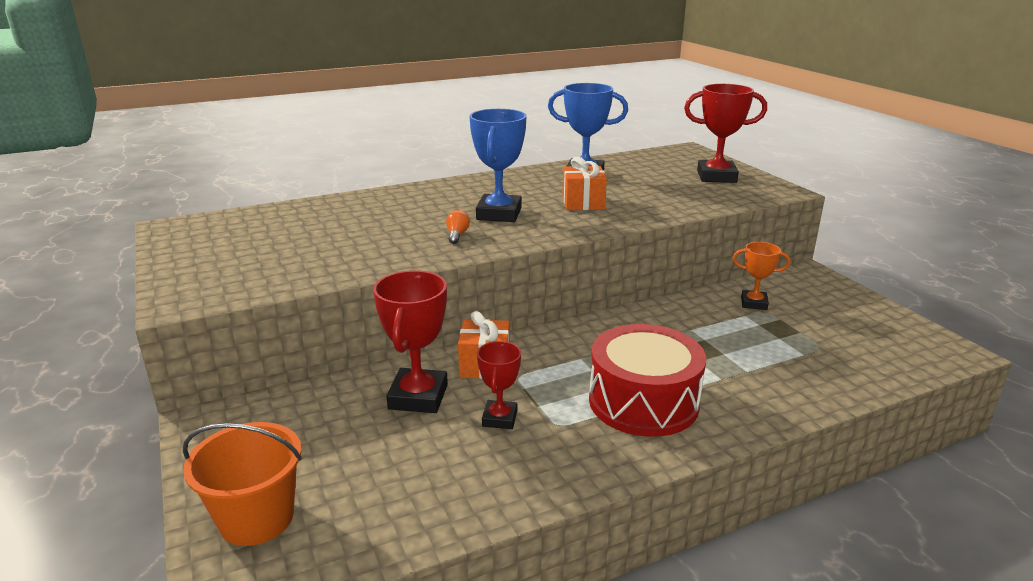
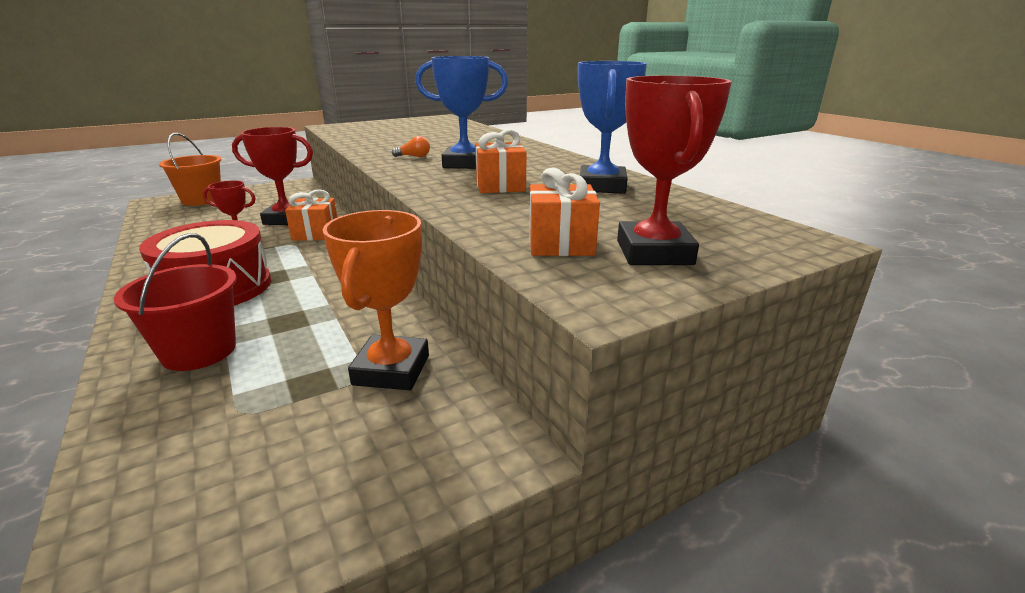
camera: 85 degrees right, 0 degrees up
(711, 193) = (560, 244): none -> orange gift
(754, 303) = (391, 370): orange trophy -> orange trophy, size x1.67
(760, 381) = (199, 351): none -> red bucket

